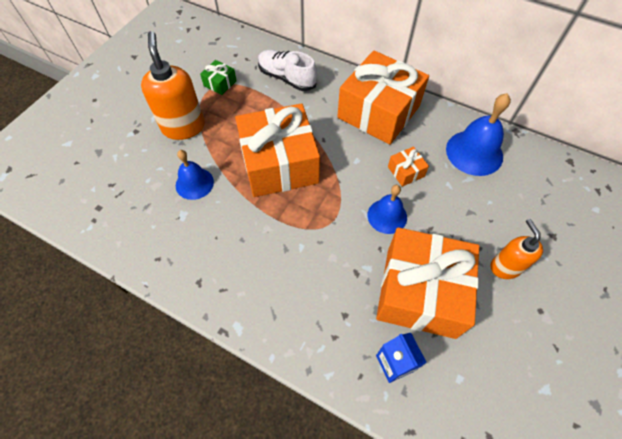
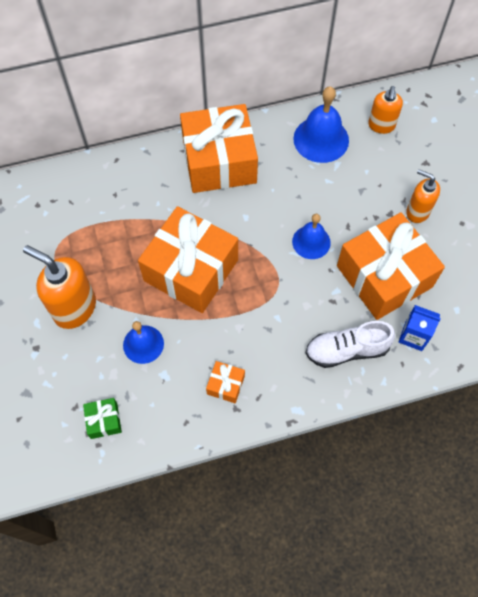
camera: 45 degrees left, 5 degrees up
(220, 83) = (57, 243): green gift -> green gift (104, 421)
(287, 78) = (111, 191): white shoe -> white shoe (347, 350)
(406, 171) = (289, 196): orange gift -> orange gift (225, 385)
(539, 179) = (381, 125): none -> orange soap dispenser

